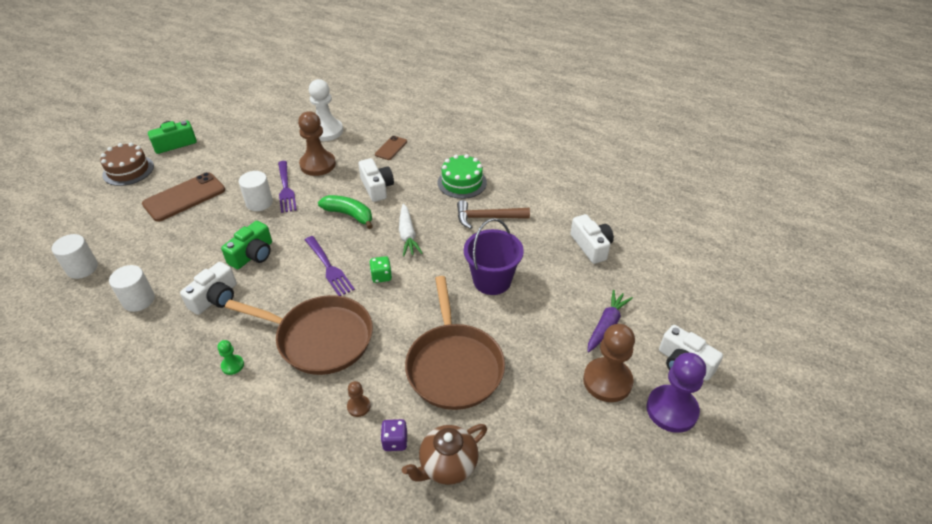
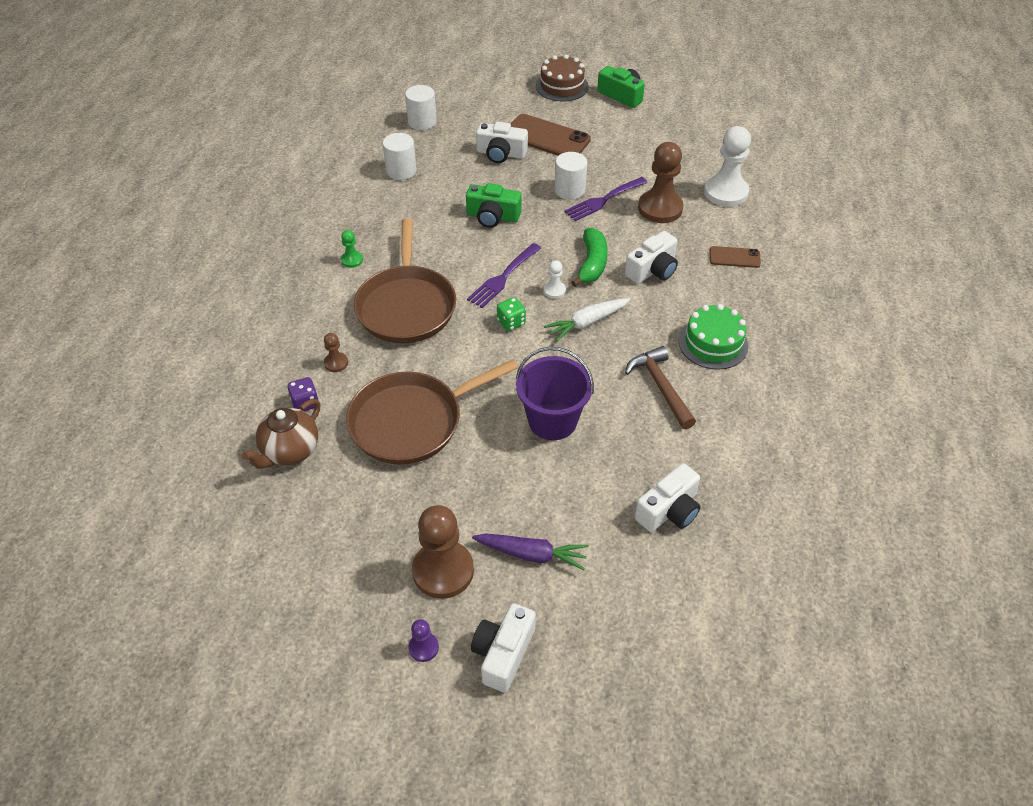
camera: 70 degrees right, 5 degrees up
(215, 298) = (425, 216): white camera -> white camera (501, 153)
(363, 243) = (554, 290): none -> white pawn
(447, 466) = (290, 451): brown teapot -> brown teapot turned 90 degrees counterclockwise
(671, 410) = (423, 647): purple pawn -> purple pawn, size x0.46

